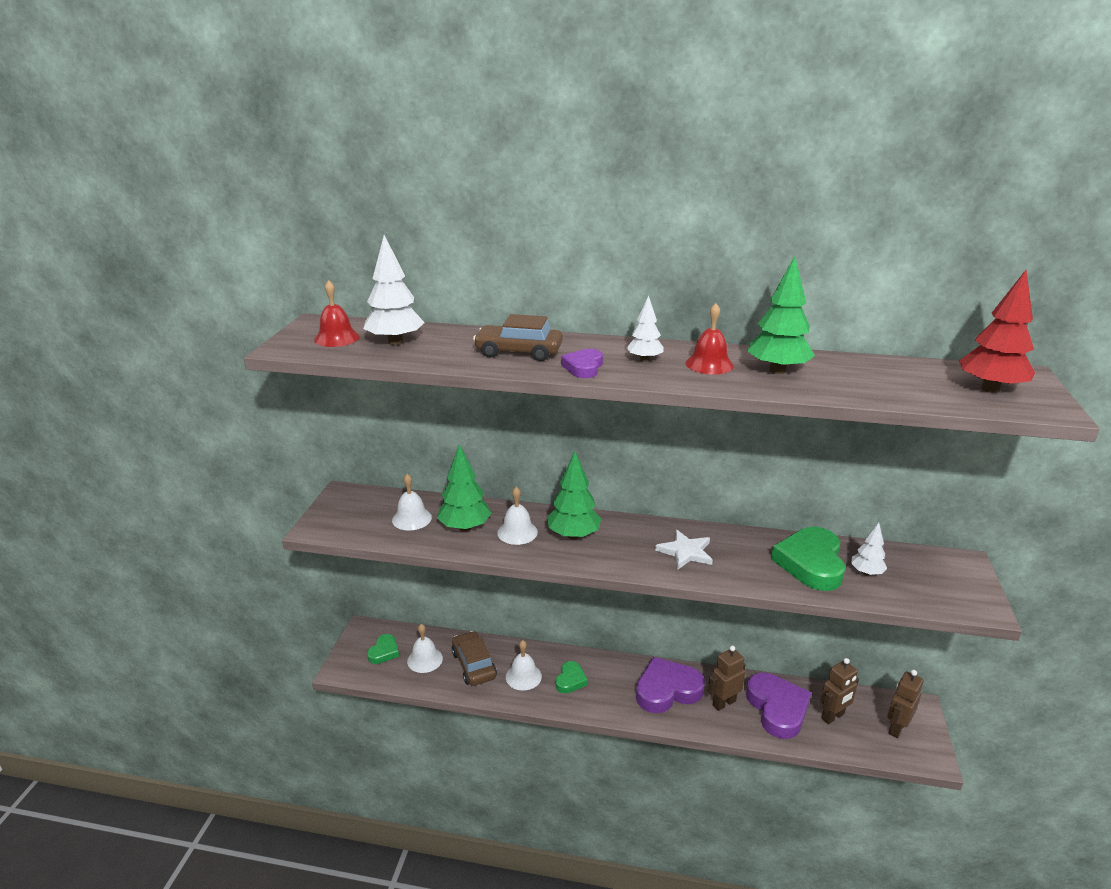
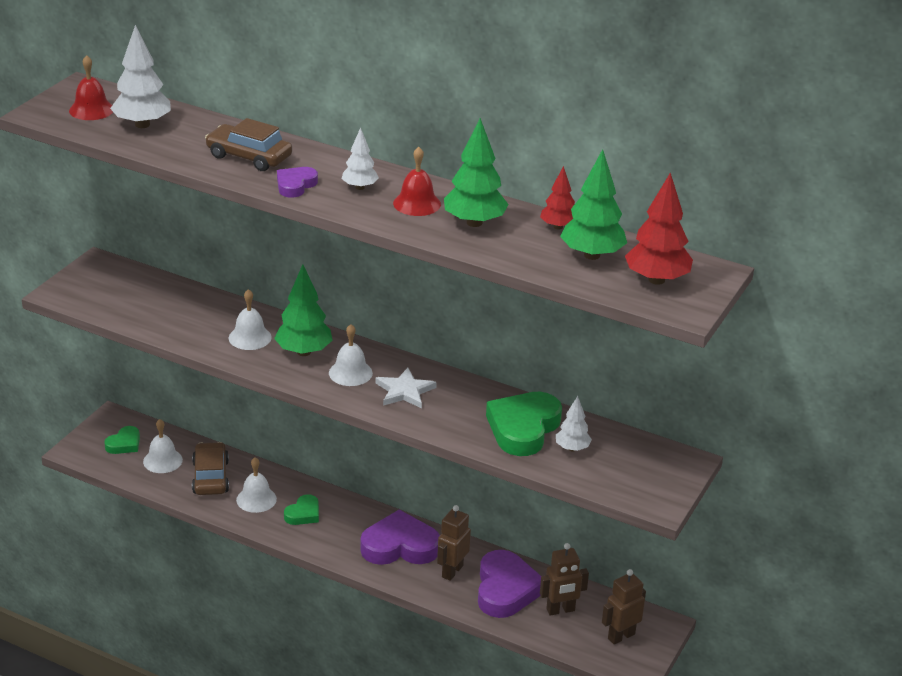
camera: 15 degrees right, 5 degrees up
(412, 518) = (154, 303): white bell -> white bell (350, 373)
(465, 527) = (201, 322): green tree -> green tree (592, 255)
(723, 703) = (452, 571): brown robot -> brown robot turned 45 degrees counterclockwise
(851, 362) = (558, 227): none -> red tree

